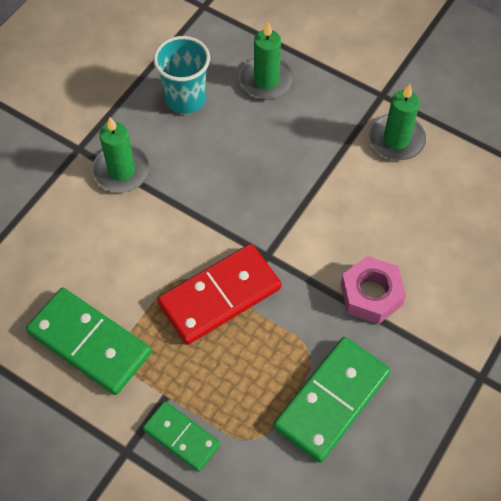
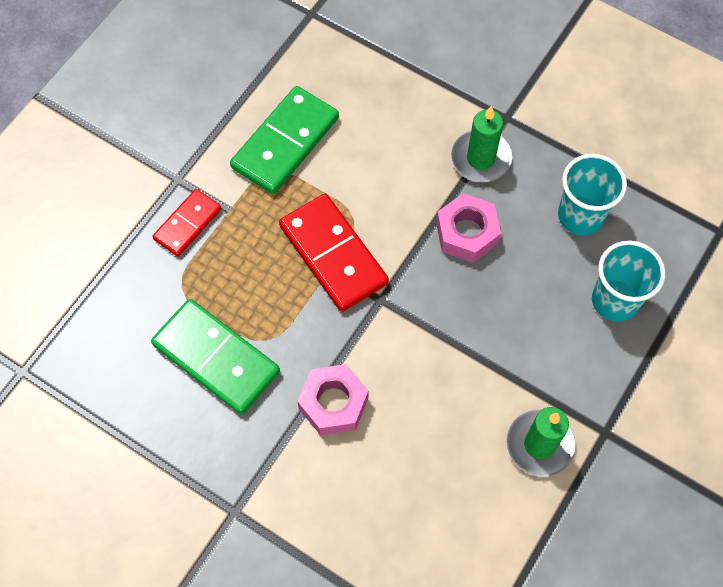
camera: 90 degrees right, 5 degrees up
(181, 437) = (187, 224): green domino -> red domino
(199, 184) = (466, 233): none -> pink nut
(266, 80) = (615, 300): green candle -> turquoise cup

